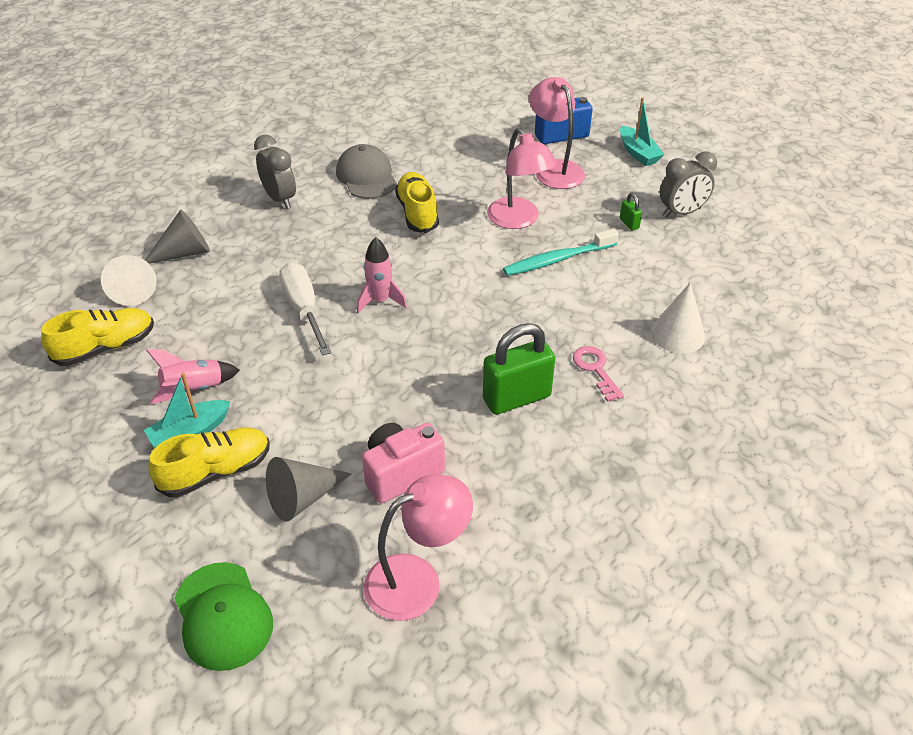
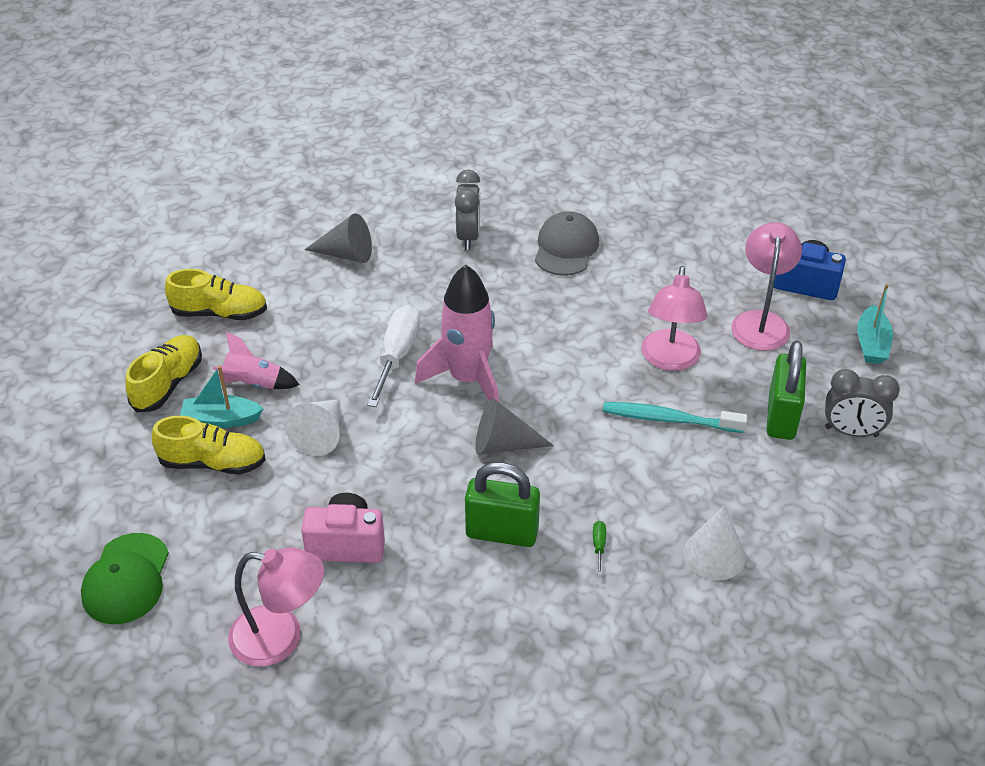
camera: 35 degrees right, 0 degrees up
(133, 289) = (280, 269): white cone -> white cone (321, 434)
(303, 498) = (256, 521): grey cone -> grey cone (503, 444)
(380, 301) = (468, 379): pink rocket -> pink rocket, size x1.79
(417, 213) = (579, 307): yellow shoe -> yellow shoe (168, 384)
(595, 369) = (599, 546): pink key -> green screwdriver
(629, 223) = (781, 417): green padlock -> green padlock, size x2.27

